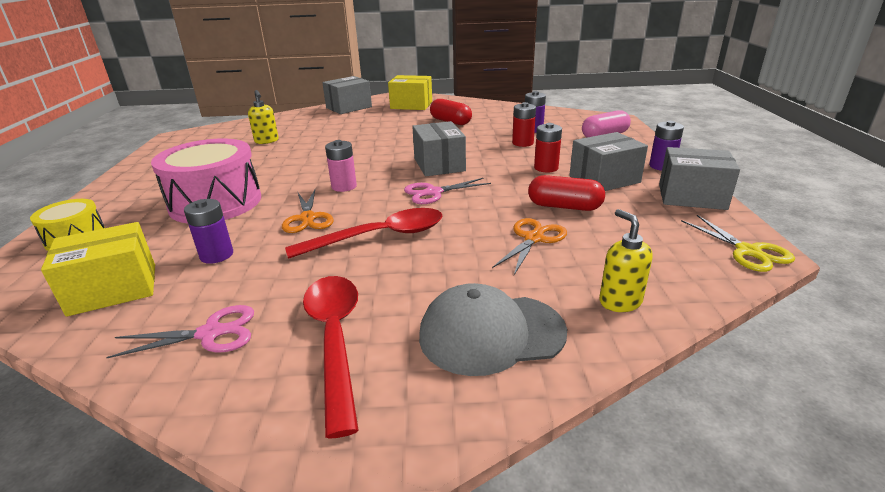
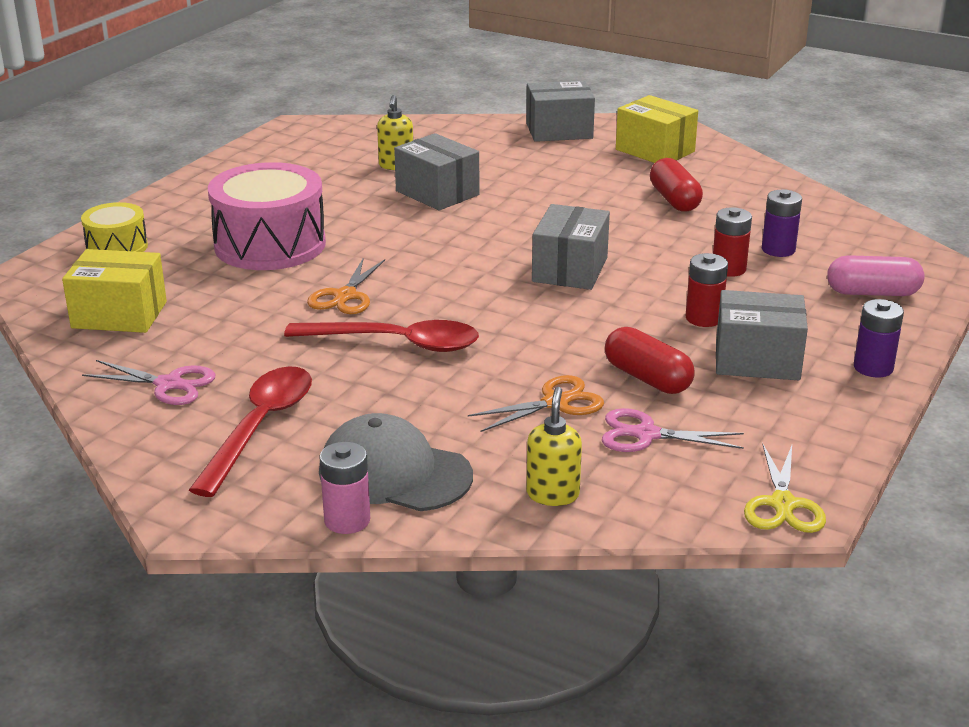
camera: 30 degrees right, 0 degrees up
(216, 255) = (226, 310): purple battery -> none
(344, 186) = (422, 266): pink battery -> pink battery (347, 520)
(433, 192) = (515, 308): pink scissors -> pink scissors (646, 434)
(691, 197) = (836, 421): grey box -> grey box (437, 193)

